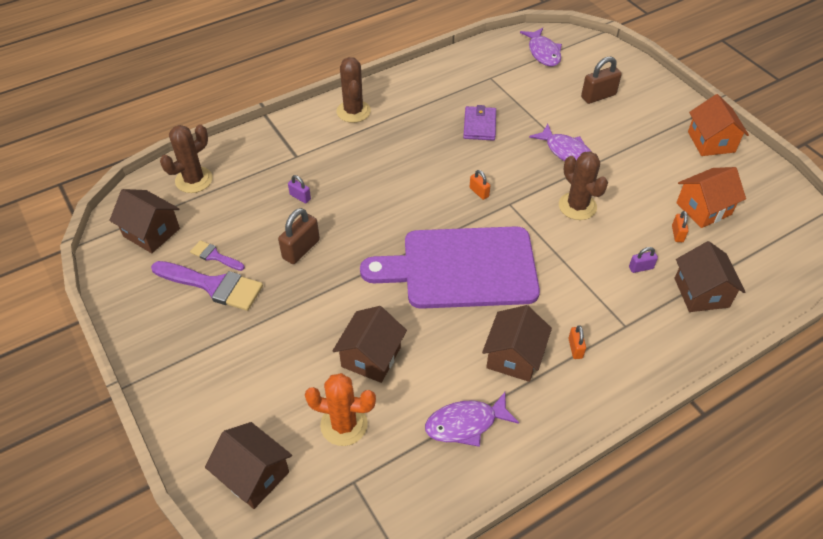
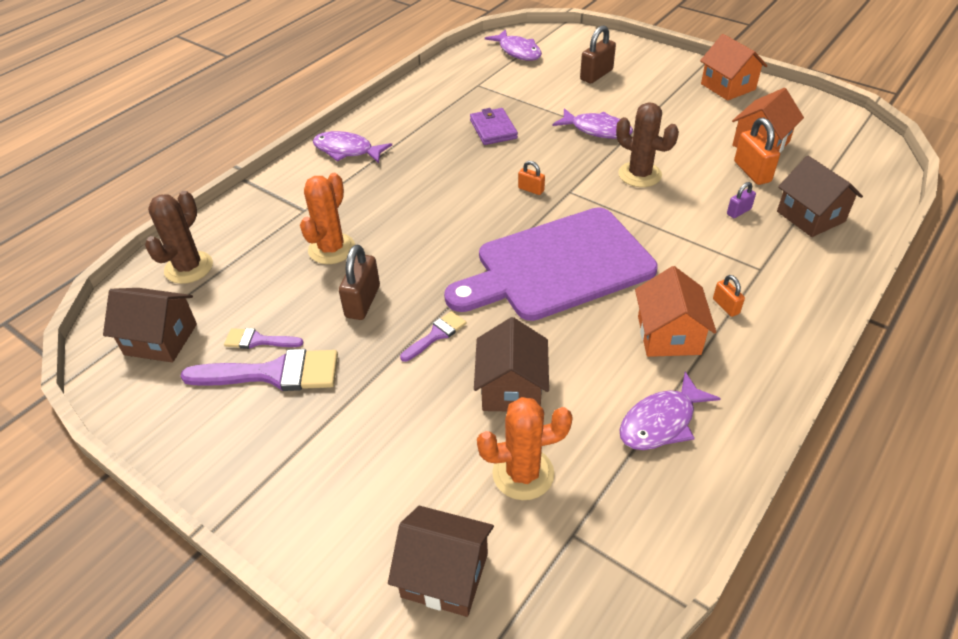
camera: 20 degrees left, 5 degrees down
(300, 197) = (331, 249): purple padlock -> orange cactus
(340, 295) = (436, 335): none -> purple brush
(353, 111) = (347, 150): brown cactus -> purple fish
(514, 356) = (668, 335): brown house -> orange house
(677, 234) = (752, 172): orange padlock -> orange padlock, size x1.78

